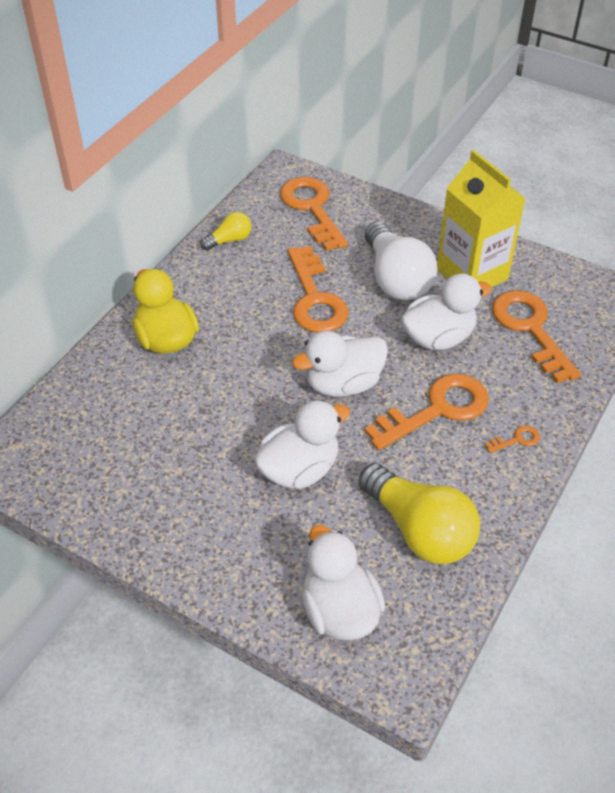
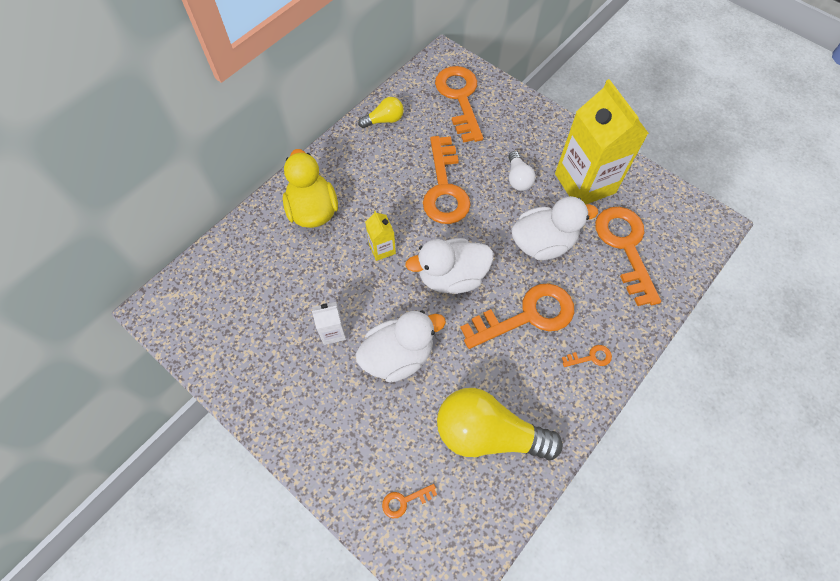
camera: 10 degrees right, 15 degrees up
(217, 456) = (333, 332): none -> white carton
(256, 367) = (382, 249): none -> yellow carton
(339, 610) = (404, 501): white duck -> orange key
(396, 278) = (518, 178): white light bulb -> white light bulb, size x0.49
(419, 530) = (488, 433): yellow light bulb -> yellow light bulb turned 135 degrees clockwise

